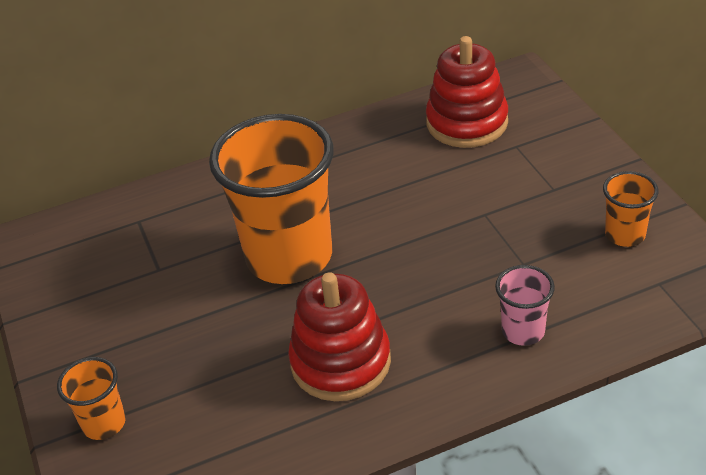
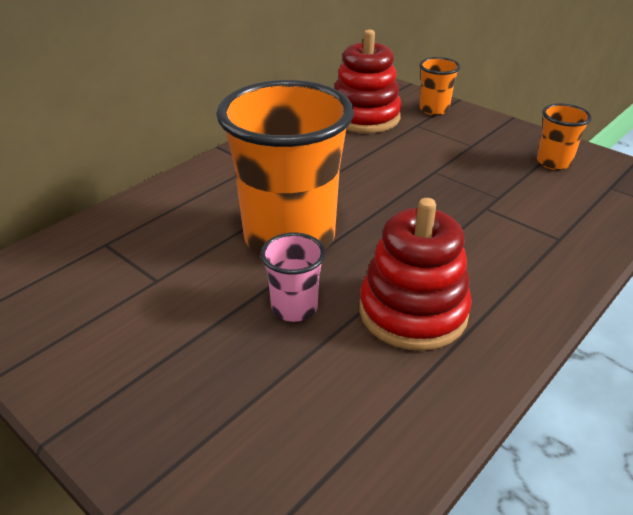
camera: 30 degrees left, 5 degrees down
(104, 423) = (191, 456): orange cup -> orange cup (434, 109)
(523, 331) = (547, 244): pink cup -> pink cup (294, 308)

